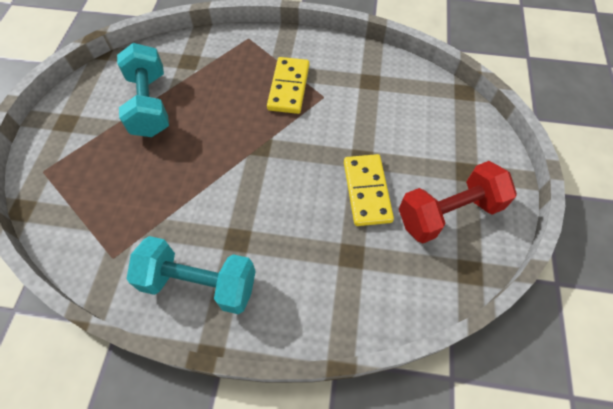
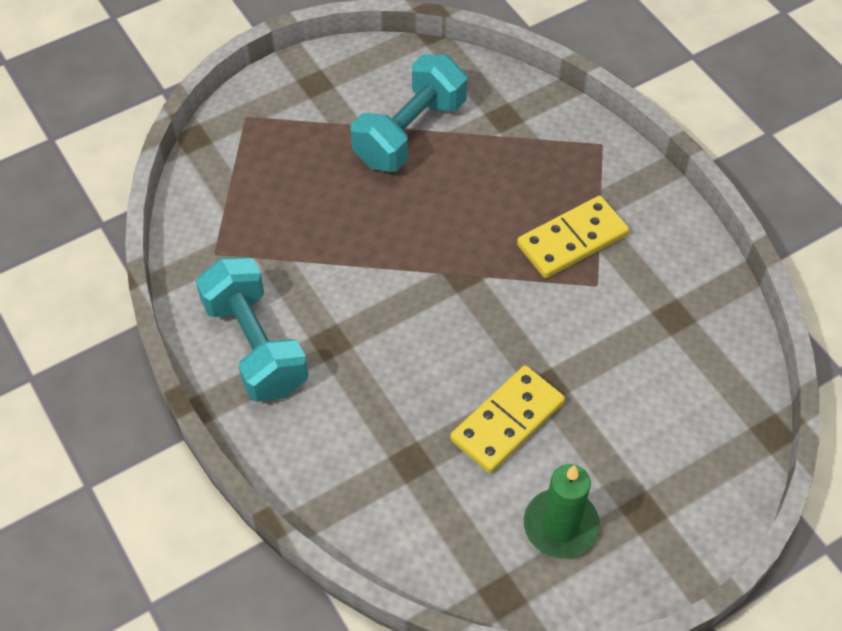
camera: 50 degrees right, 5 degrees down
(448, 213) = (560, 526): red dumbbell -> green candle

